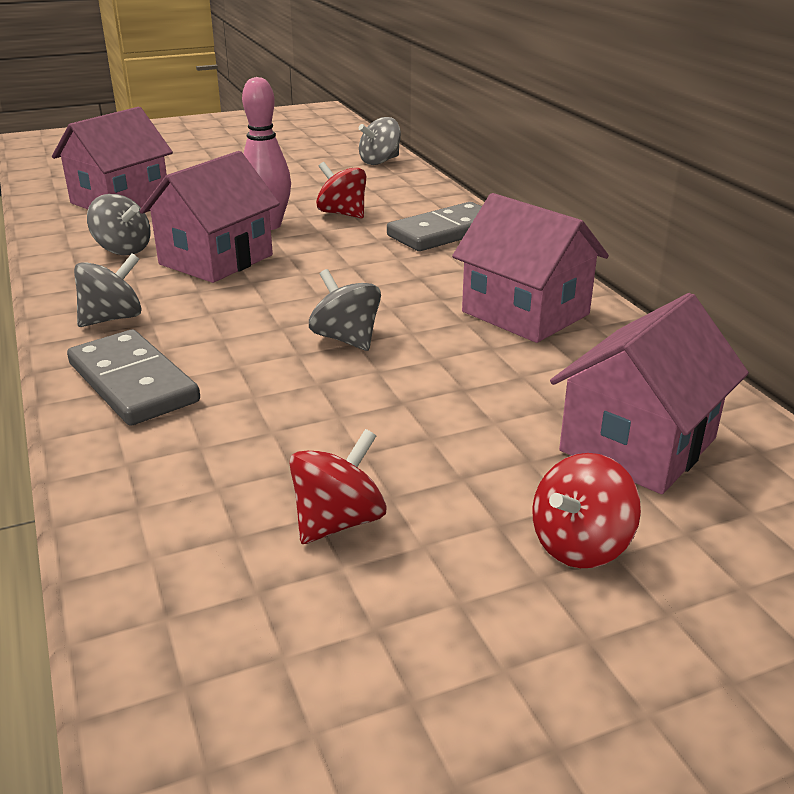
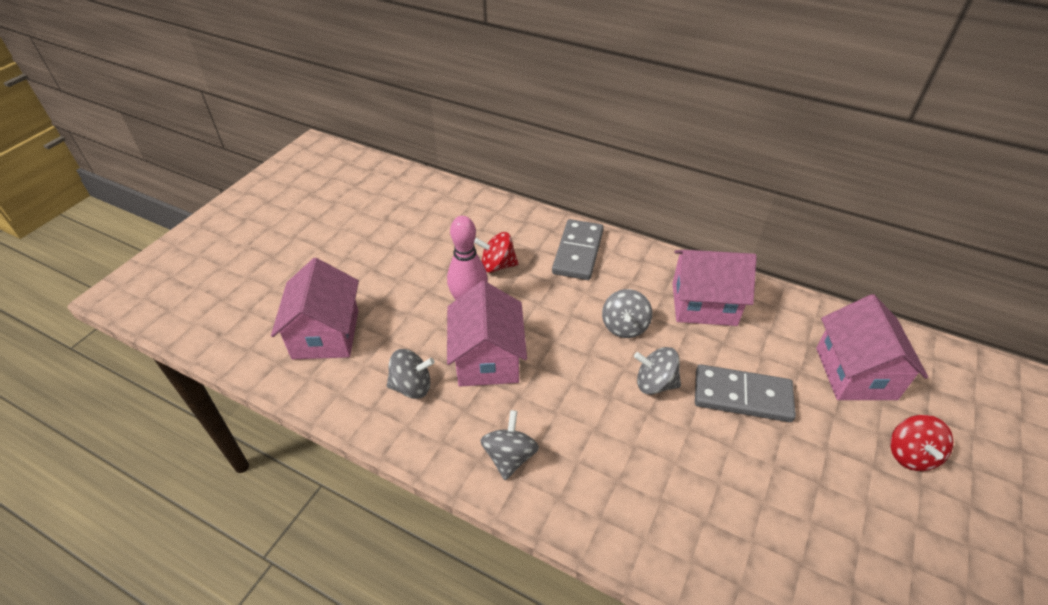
camera: 40 degrees left, 15 degrees up
(133, 382) = (604, 501): grey domino -> grey domino (742, 396)
(338, 521) = (824, 518): red spinning top -> none
(380, 161) = (444, 194): grey spinning top -> grey spinning top (624, 326)

